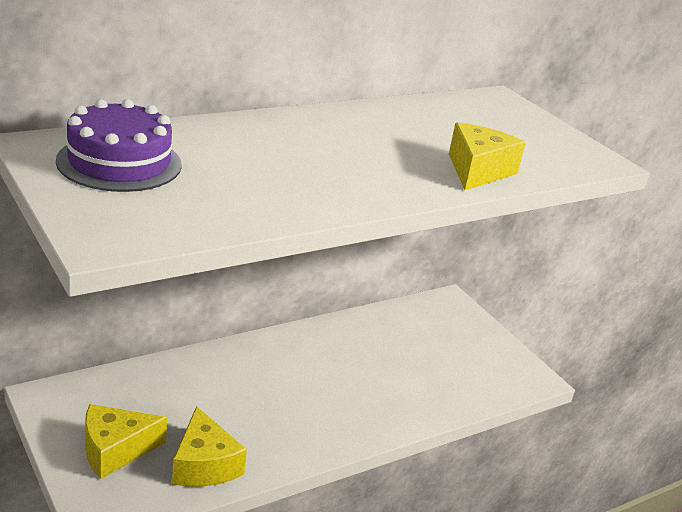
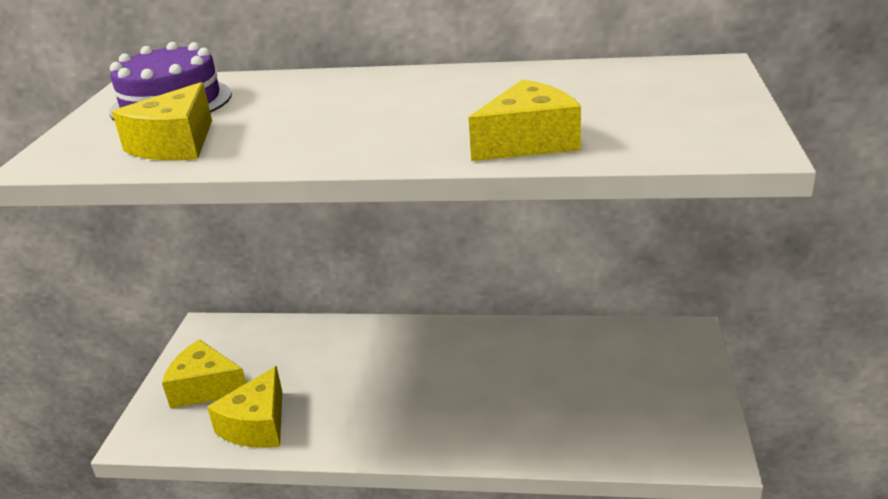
camera: 45 degrees right, 0 degrees up
(207, 205) = (175, 144): none -> yellow cheese

